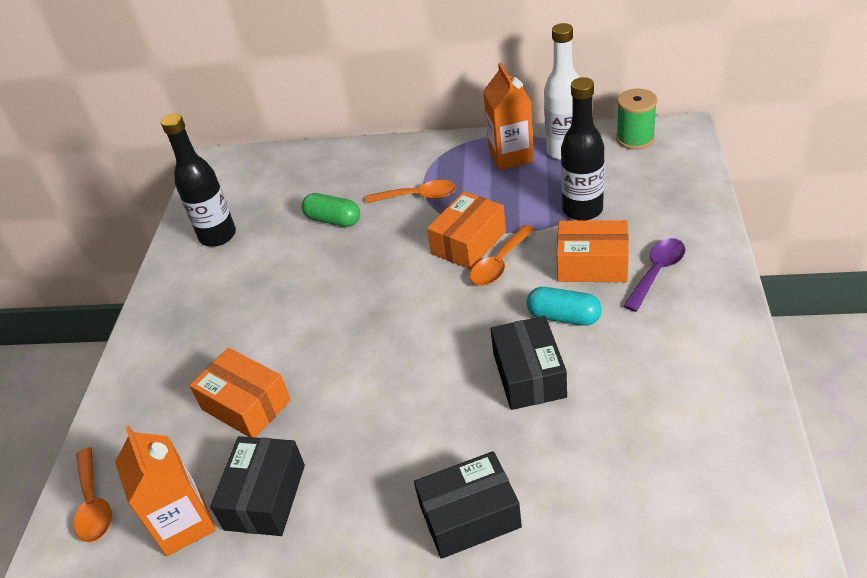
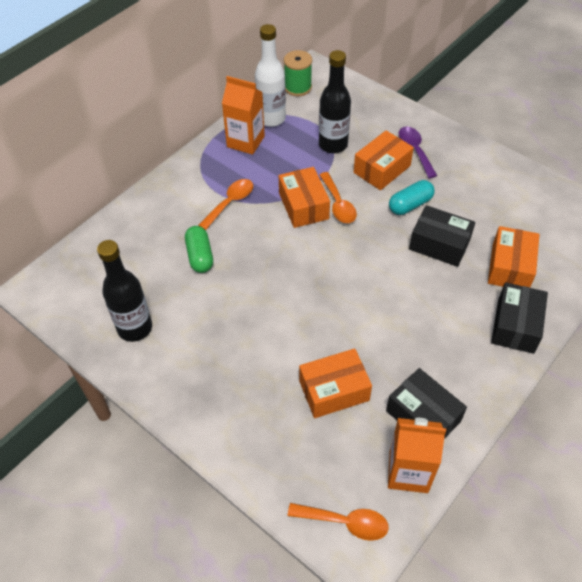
camera: 60 degrees left, 10 degrees up
(333, 220) = (200, 256): green capsule -> green capsule turned 75 degrees counterclockwise
(562, 460) = (510, 267): none -> orange box

